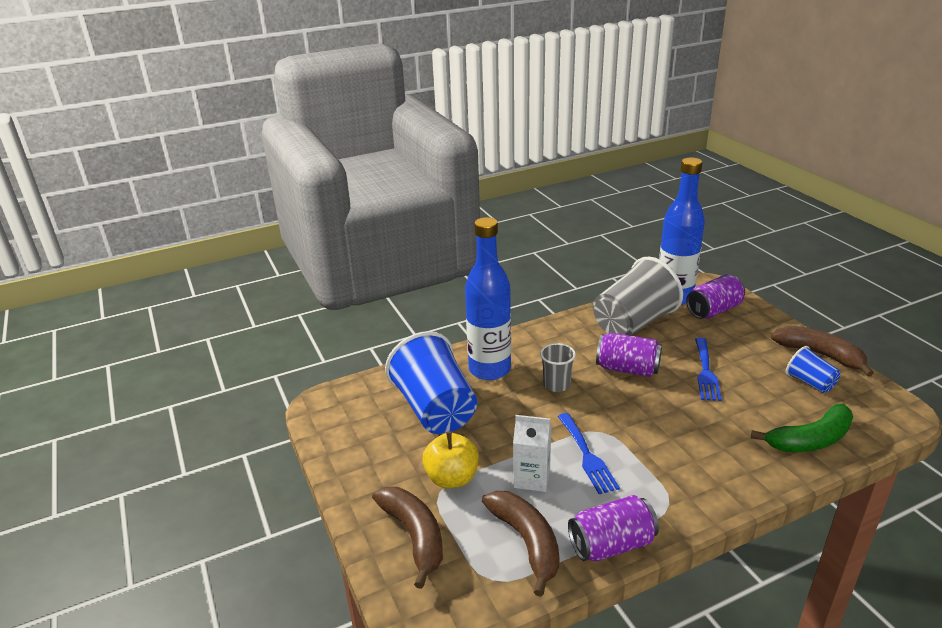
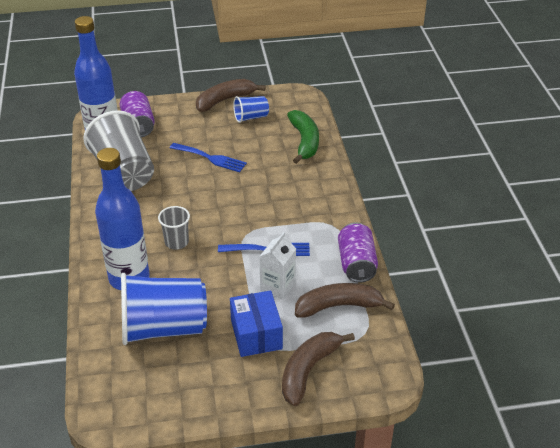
camera: 75 degrees left, 10 degrees up
(414, 536) = (308, 370): brown banana -> brown banana turned 45 degrees counterclockwise
(452, 478) = (256, 334): yellow apple -> blue box
(627, 369) = (181, 196): purple can -> none

